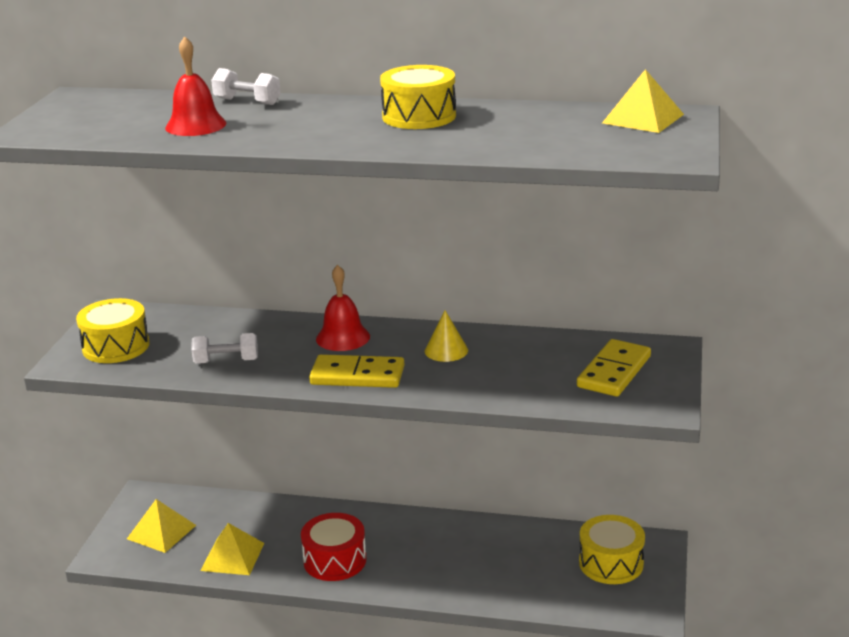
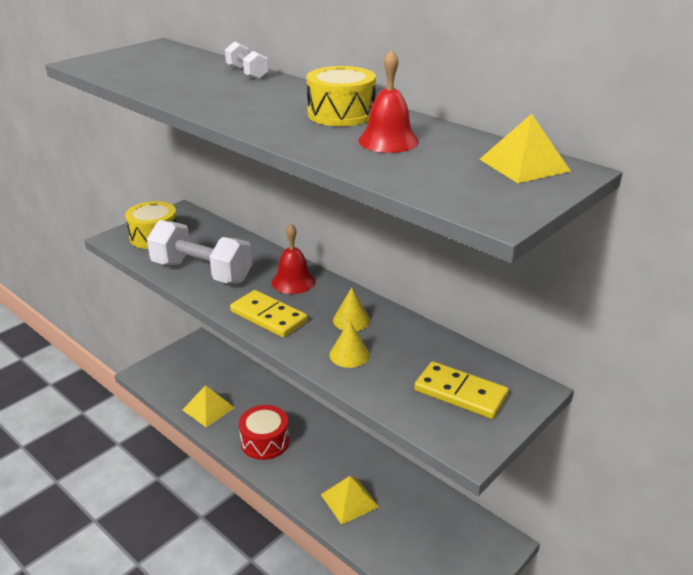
camera: 30 degrees right, 5 degrees up
(161, 532) = (186, 371): yellow pyramid -> yellow pyramid (349, 500)
(195, 125) = (184, 82): red bell -> red bell (388, 141)
(226, 361) = (202, 272): white dumbbell -> white dumbbell, size x2.03
(479, 378) = (349, 354): none -> yellow cone
(611, 563) = (452, 542): yellow drum -> none
(614, 372) = (460, 393): yellow domino -> yellow domino turned 60 degrees clockwise

